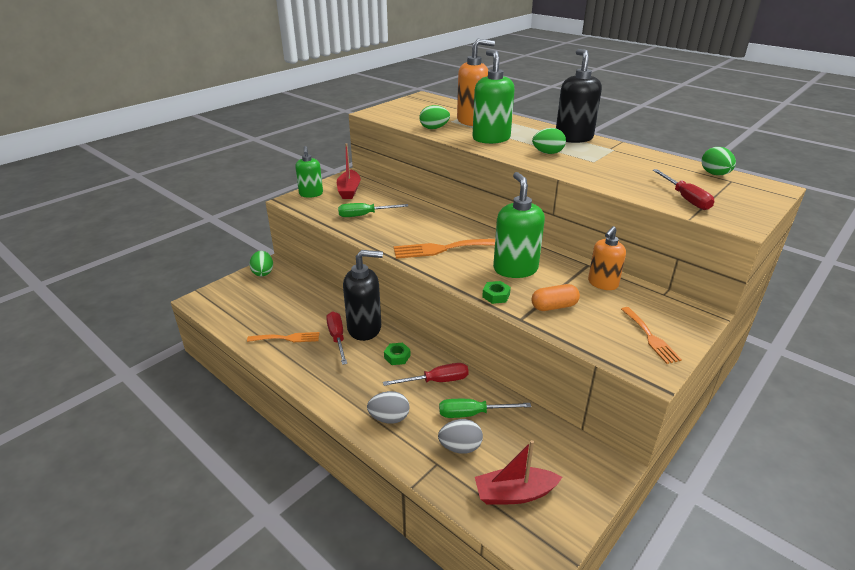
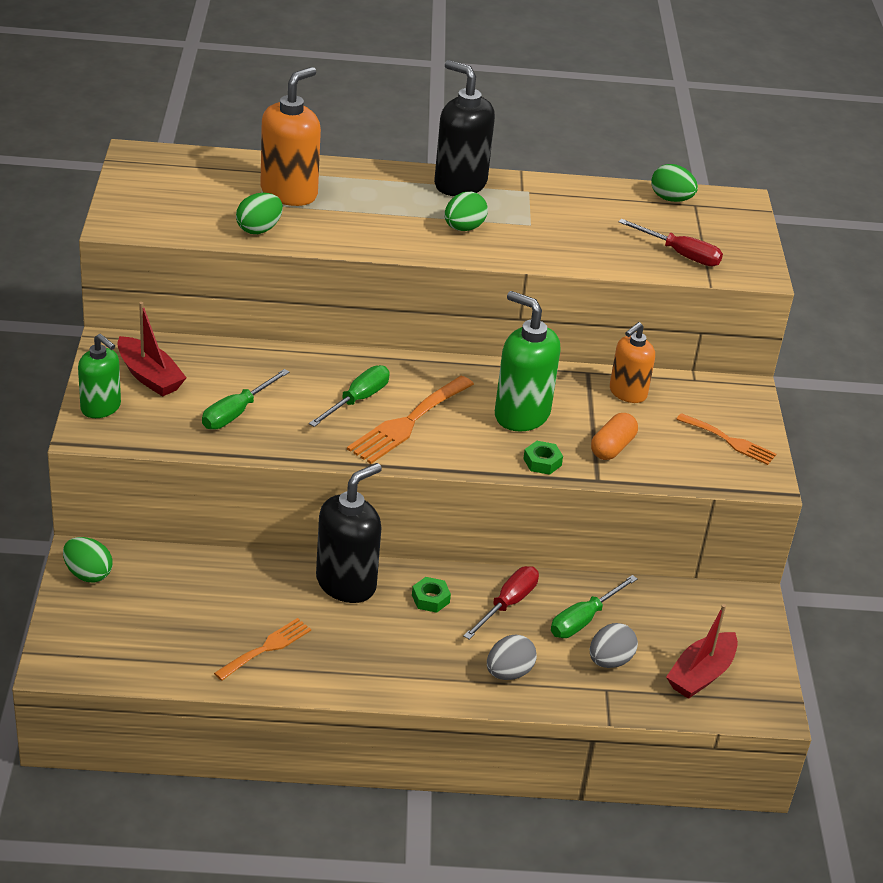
camera: 45 degrees left, 5 degrees up
(337, 338) = (329, 614): red screwdriver -> none
(431, 230) = (357, 400): none -> green screwdriver
(491, 138) = (362, 224): green soap dispenser -> none
(602, 283) = (627, 393): orange soap dispenser -> orange soap dispenser turned 45 degrees clockwise

